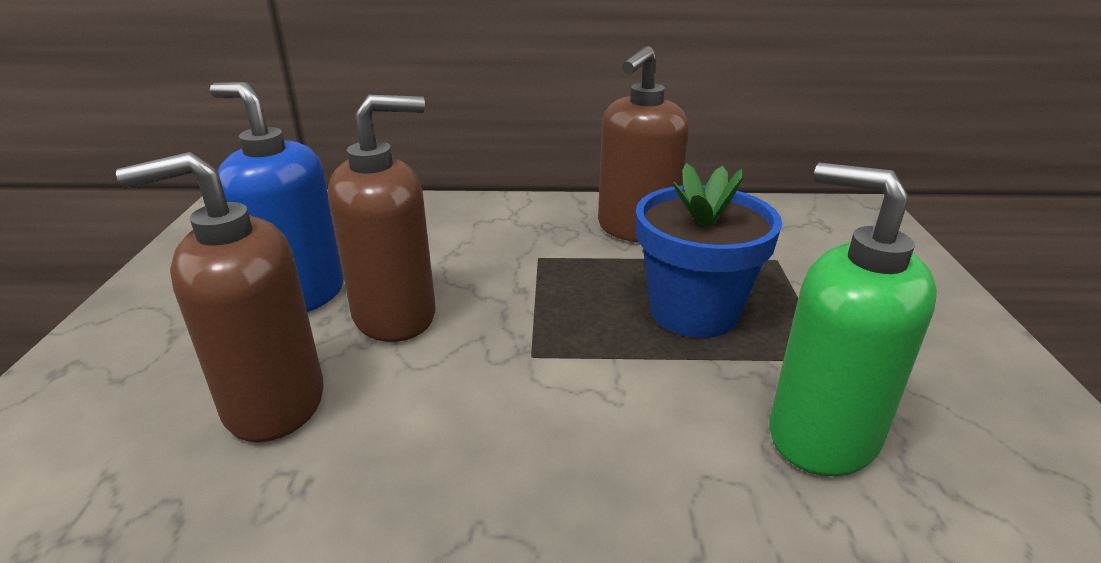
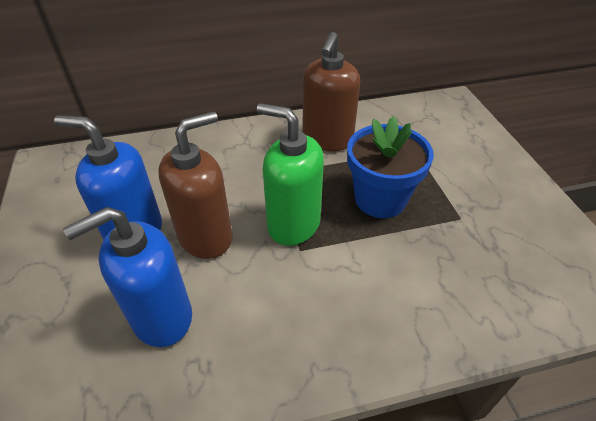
camera: 15 degrees left, 15 degrees up
(273, 403) = (161, 317): brown soap dispenser -> blue soap dispenser
(822, 434) = (467, 269): green soap dispenser -> green soap dispenser (293, 224)

